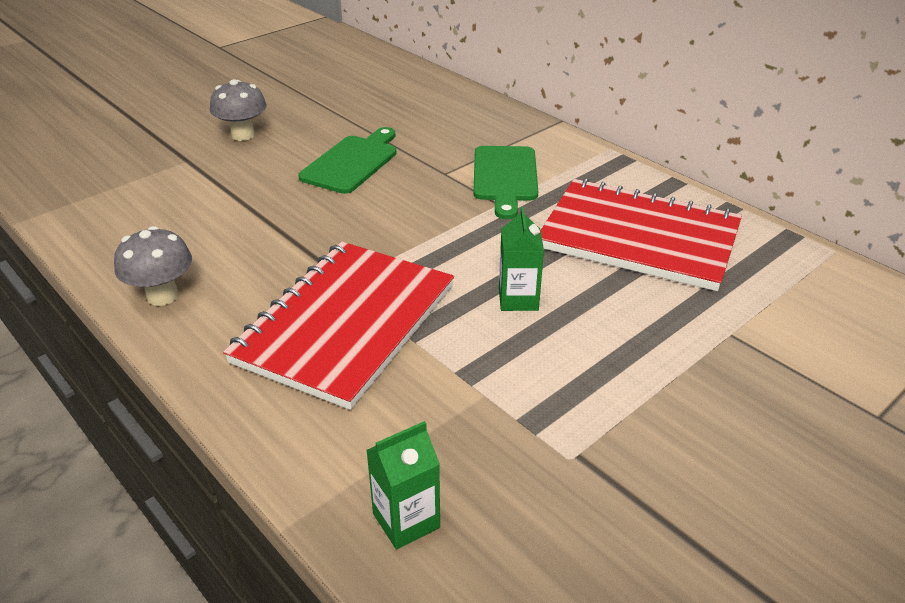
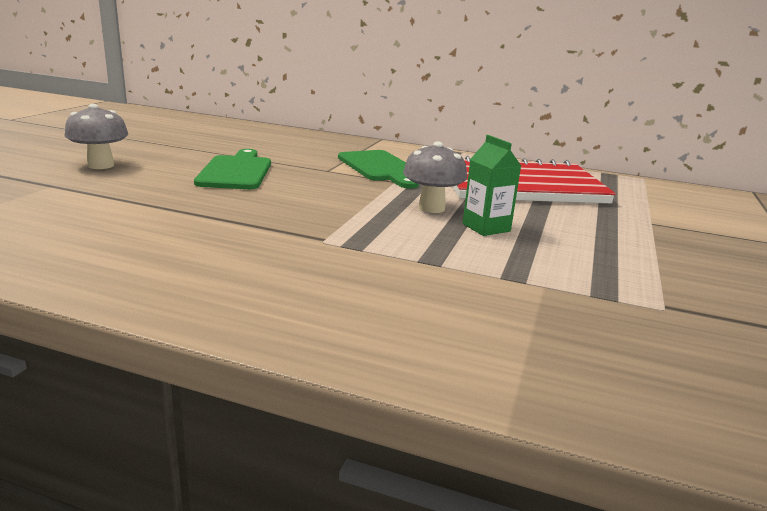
camera: 30 degrees left, 15 degrees down
(162, 296) = (132, 279): grey mushroom -> grey mushroom (431, 208)
(346, 324) = (362, 265): red notebook -> none
(406, 520) = (609, 385): green carton -> none

